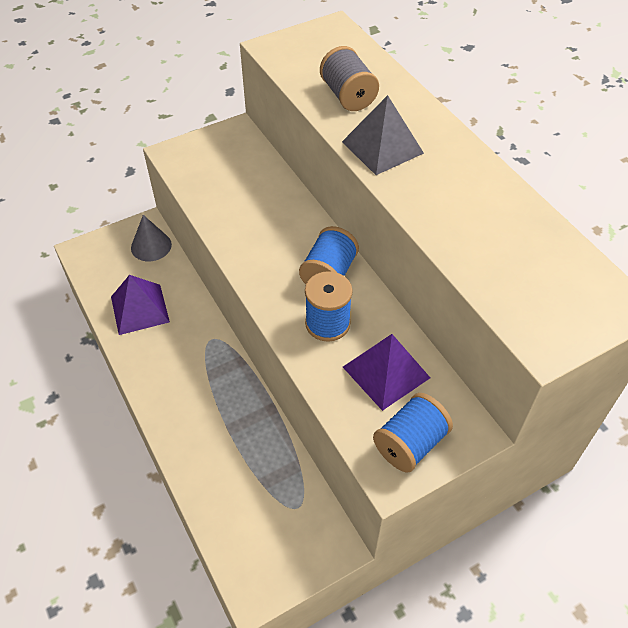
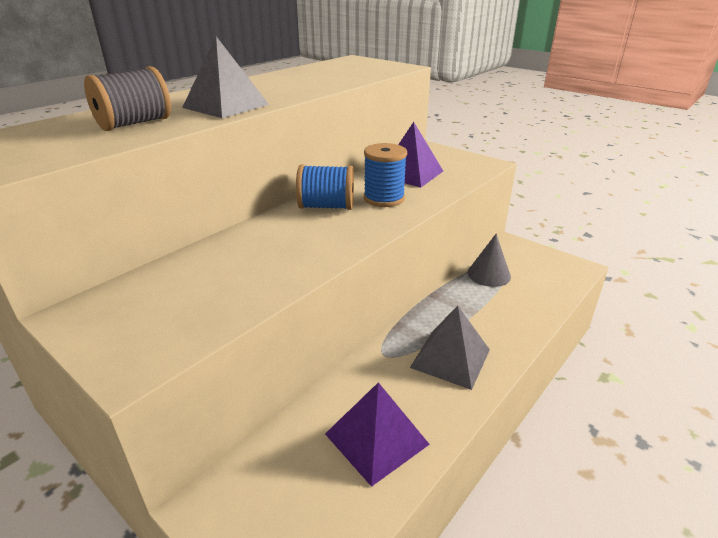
camera: 110 degrees left, 20 degrees down
(151, 246) = (250, 477): grey cone -> grey cone (489, 274)
(183, 382) = (450, 358): none -> grey pyramid
(410, 443) = (458, 161): blue spool -> none

